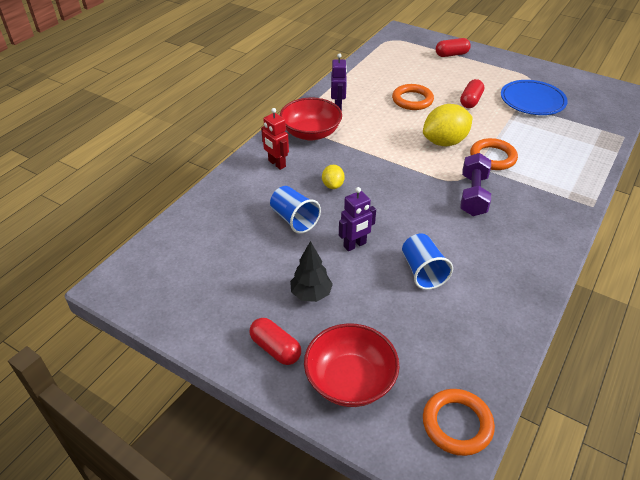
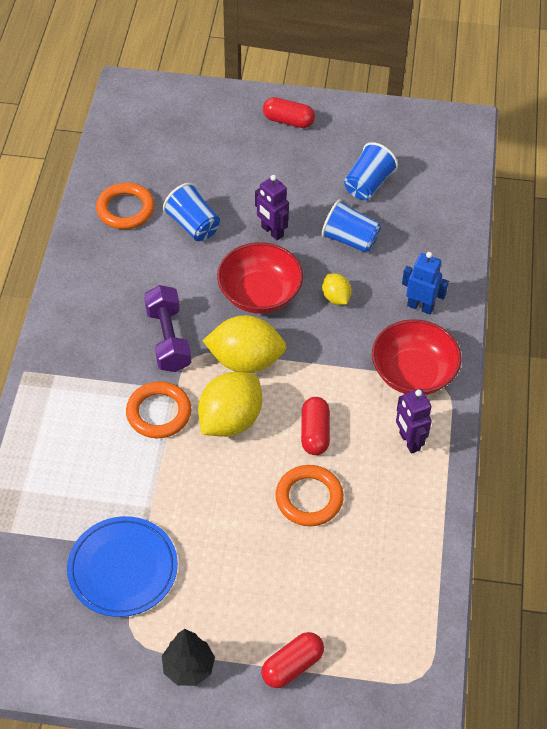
camera: 155 degrees right, 10 degrees up
(246, 257) = (368, 184): none -> blue cup
(276, 164) = (420, 306): red robot -> blue robot
(311, 294) = (286, 171): black tree -> black tree (188, 668)
(350, 380) = (217, 118): red bowl -> red bowl (260, 294)
(355, 245) = (272, 231): purple robot -> purple robot turned 75 degrees counterclockwise
(420, 168) = (245, 361): none -> yellow lemon
(457, 424) = (126, 115): orange ring -> orange ring (125, 209)
(470, 101) = (219, 530): red capsule -> red capsule (314, 433)

